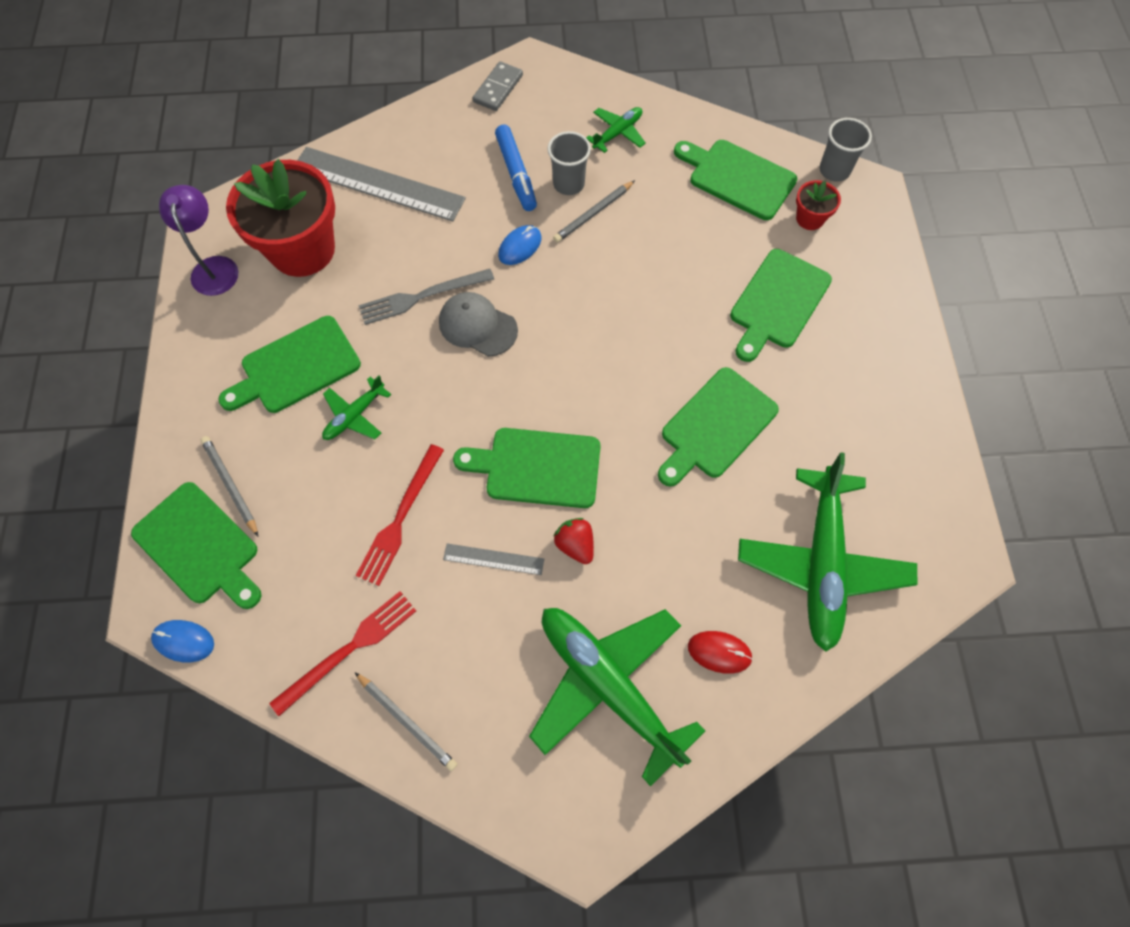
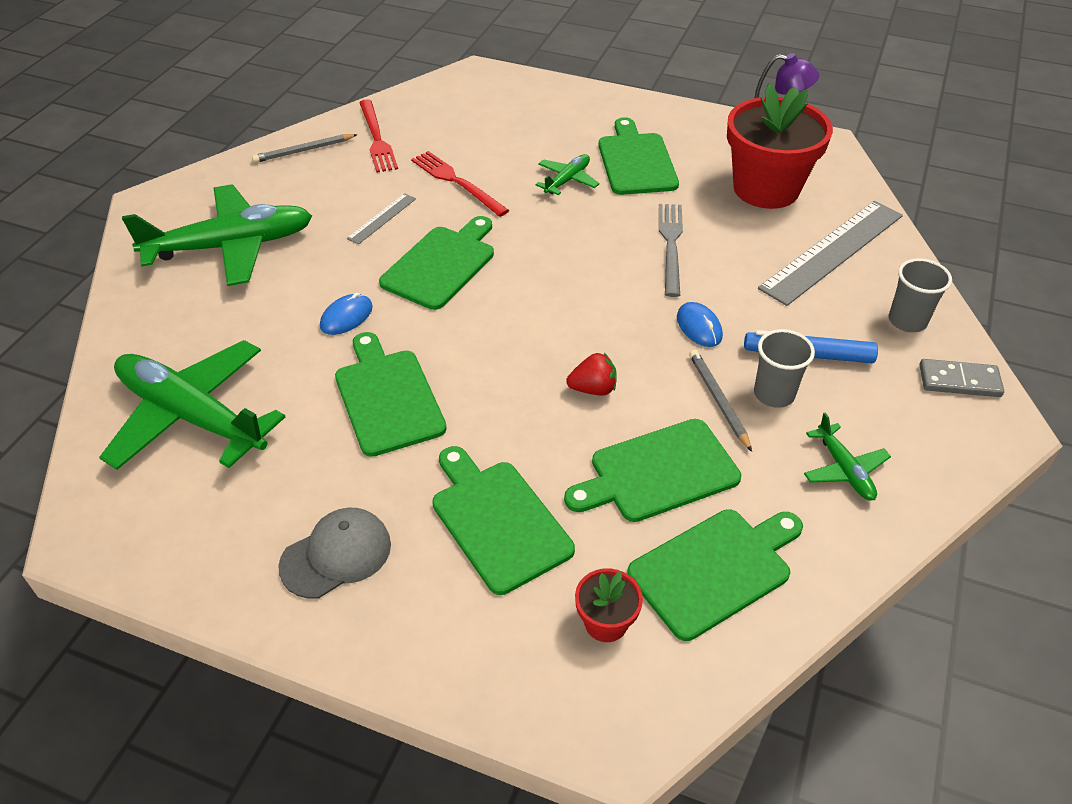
camera: 115 degrees right, 20 degrees down
(183, 641) = (444, 79): blue mouse -> blue mouse (346, 317)
(199, 546) = (509, 94): green cutting board -> green cutting board (658, 472)
(231, 485) = (548, 114): grey pencil -> none
(354, 415) = (567, 180): green plane -> green plane turned 60 degrees clockwise
(477, 326) = (615, 270): grey cap -> grey cap (336, 555)
(498, 88) = (959, 381): grey domino -> grey domino turned 45 degrees counterclockwise
(575, 545) = (354, 265): red strawberry -> red strawberry (593, 389)
(719, 652) = (191, 315): red mouse -> none
(834, 170) = (679, 703): grey cup -> grey cup (907, 321)

